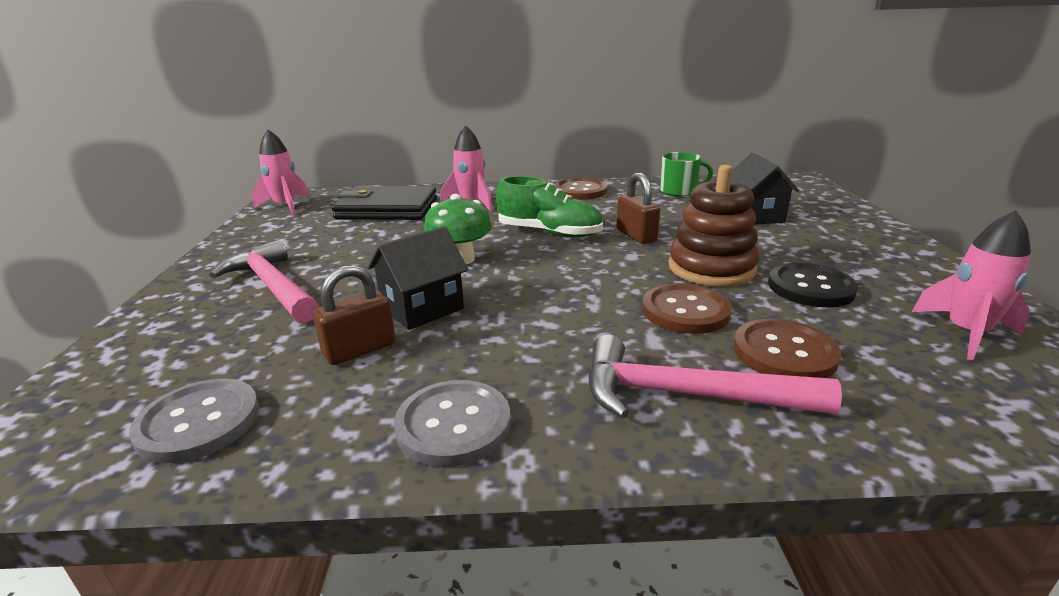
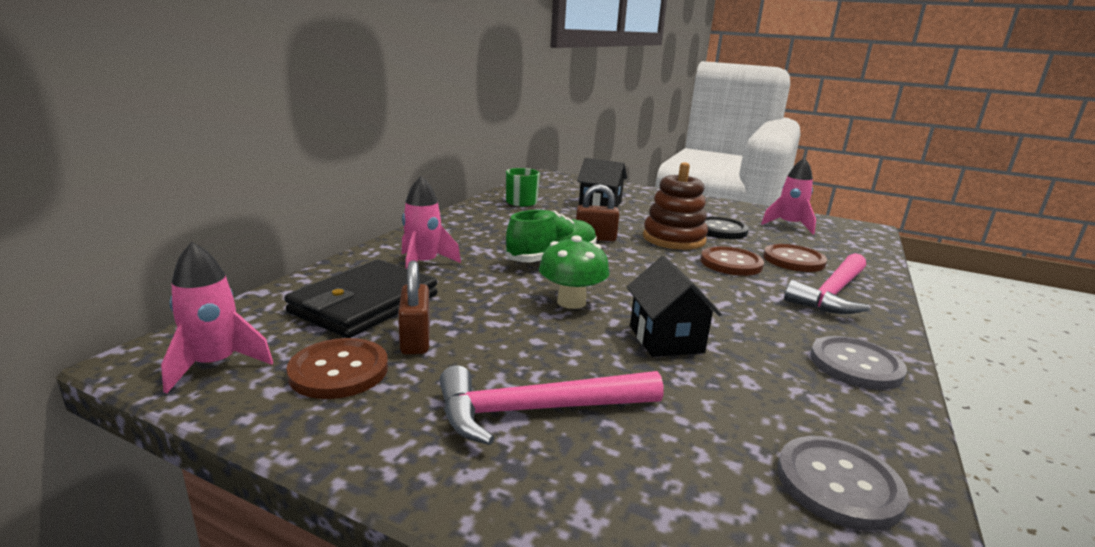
camera: 65 degrees left, 5 degrees down
(360, 349) = (730, 381): brown padlock -> brown padlock (415, 339)
(580, 191) = (466, 223): brown button -> brown button (339, 371)

